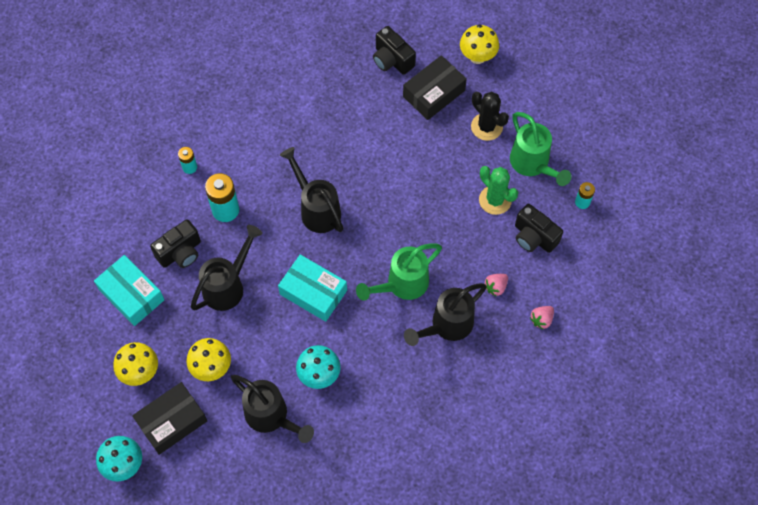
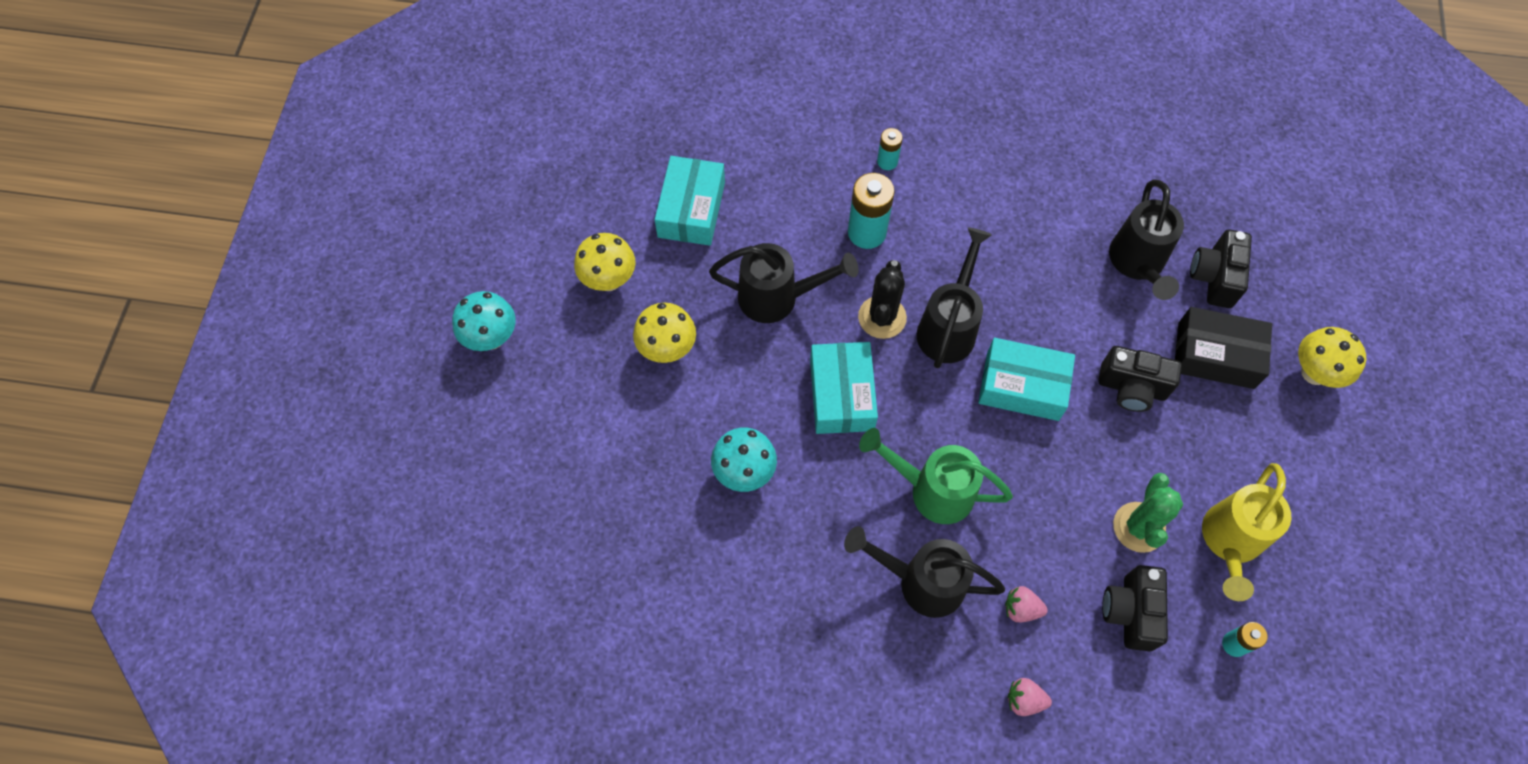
camera: 55 degrees right, 0 degrees up
(172, 421) = (574, 352): black box -> none
(180, 252) = (778, 223): black camera -> black camera (1131, 388)
(271, 417) = (654, 454): black watering can -> black watering can (1137, 264)
(379, 198) = (1022, 386): none -> turquoise box
(486, 127) = (1229, 449): black cactus -> black cactus (882, 317)
(532, 164) = (1229, 542): green watering can -> yellow watering can

